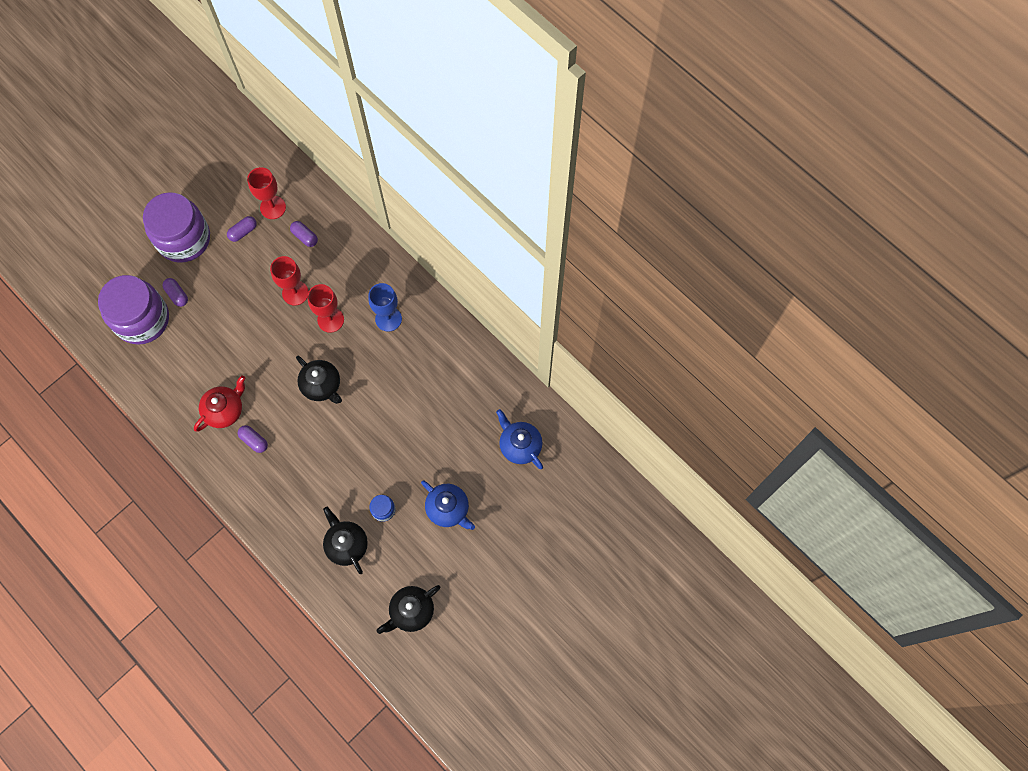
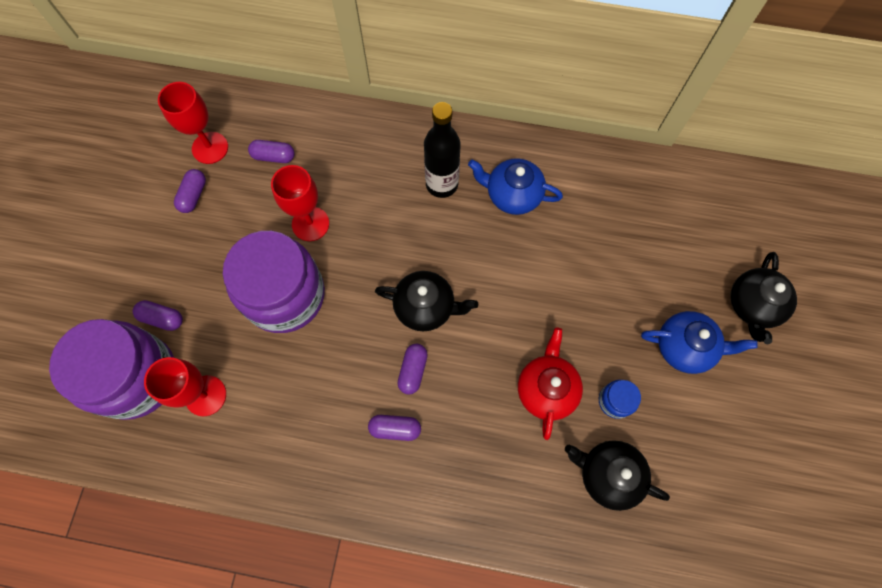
camera: 35 degrees left, 0 degrees up
(184, 239) = (123, 248): purple jar -> purple jar (285, 295)
(225, 410) = (329, 416): red teapot -> red teapot (546, 389)
(287, 416) = (413, 371): none -> purple capsule
(330, 320) = (376, 227): red goblet -> red goblet (205, 395)
(388, 319) = (442, 184): blue goblet -> black bottle
(411, 611) = (749, 499): black teapot -> black teapot (753, 306)
(519, 445) = (697, 224): blue teapot -> blue teapot (512, 195)

